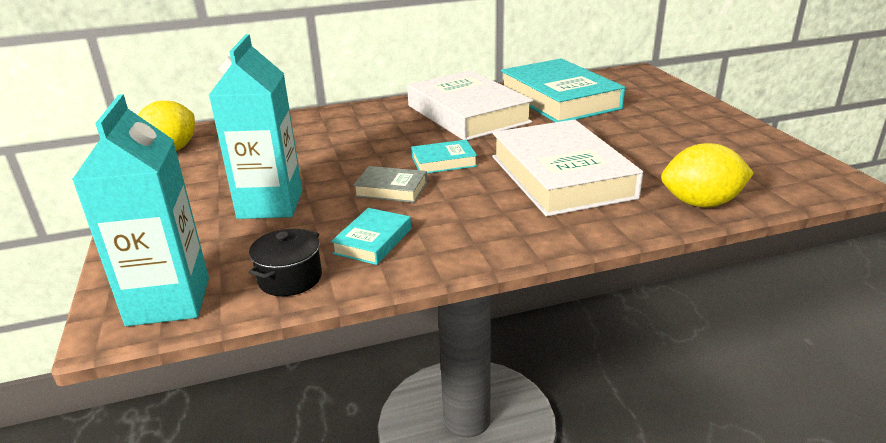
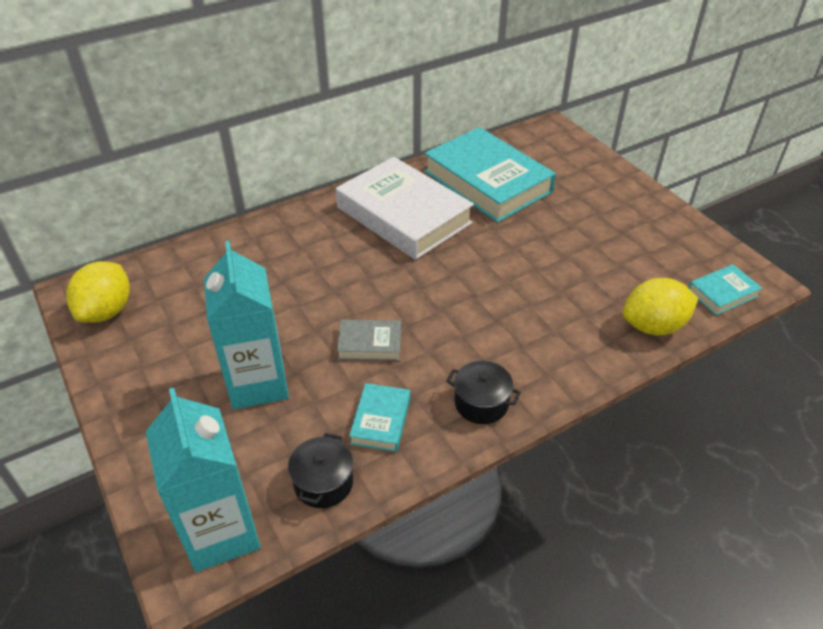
camera: 15 degrees left, 15 degrees up
(444, 161) = (406, 295): turquoise book -> turquoise book (722, 293)
(484, 240) = (481, 403): none -> black pot
(561, 176) = (523, 304): white book -> none

